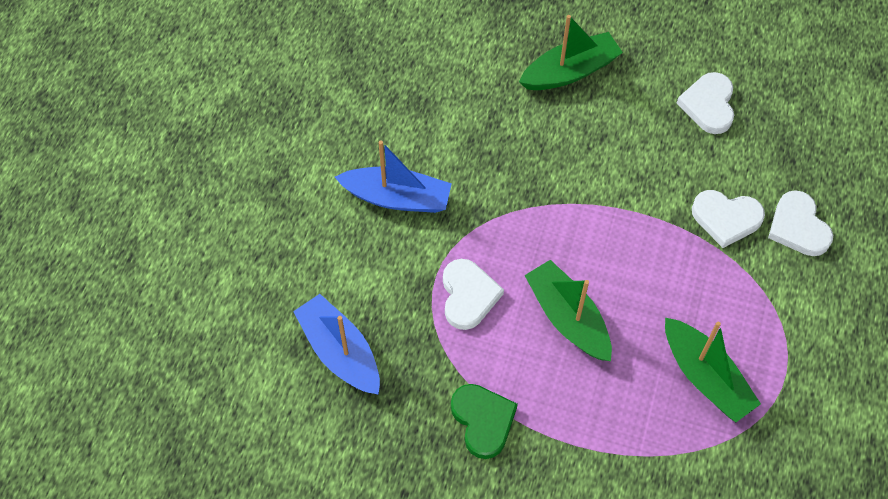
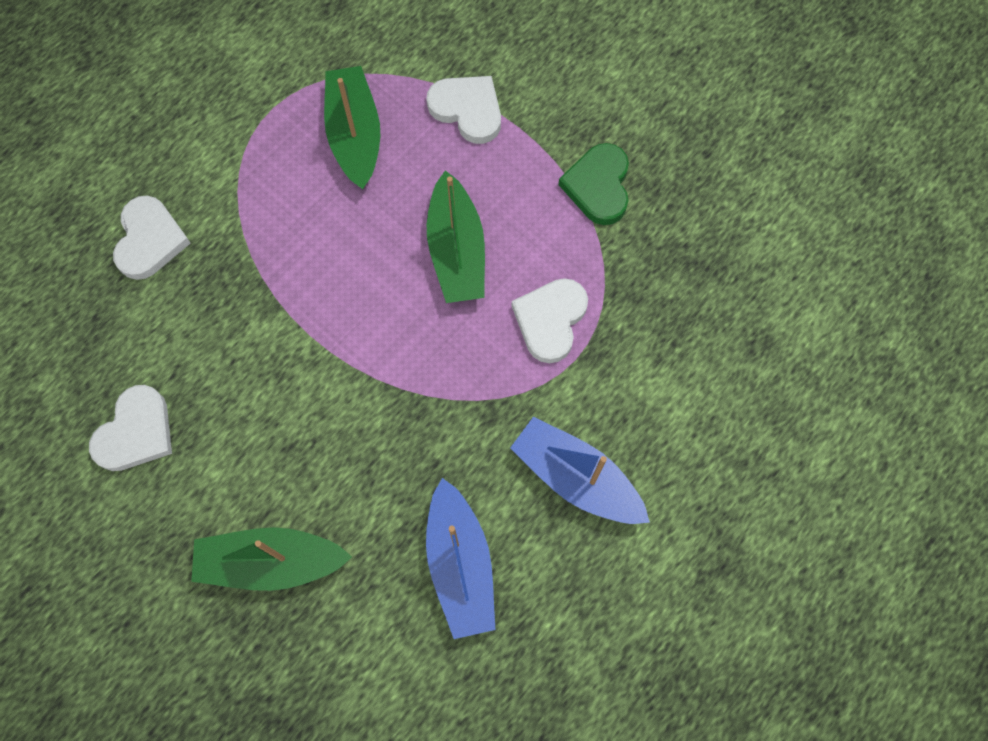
camera: 155 degrees left, 10 degrees up
(340, 352) = (717, 318): blue boat -> blue boat (460, 565)
(726, 218) = (218, 283): white heart -> white heart (467, 110)

